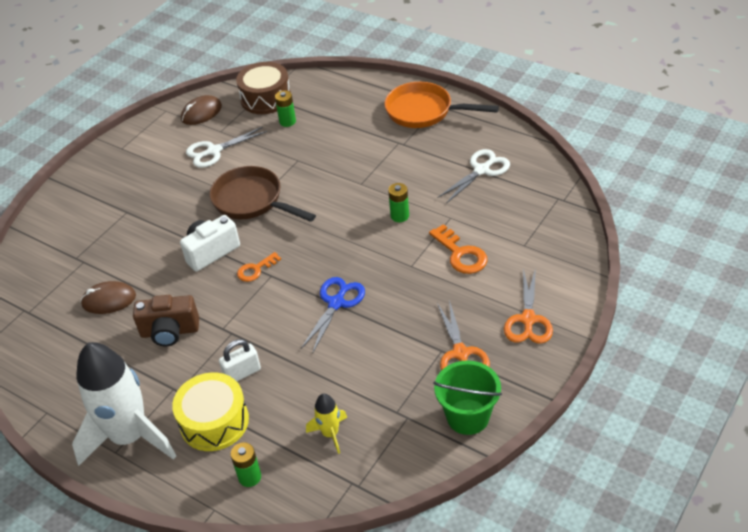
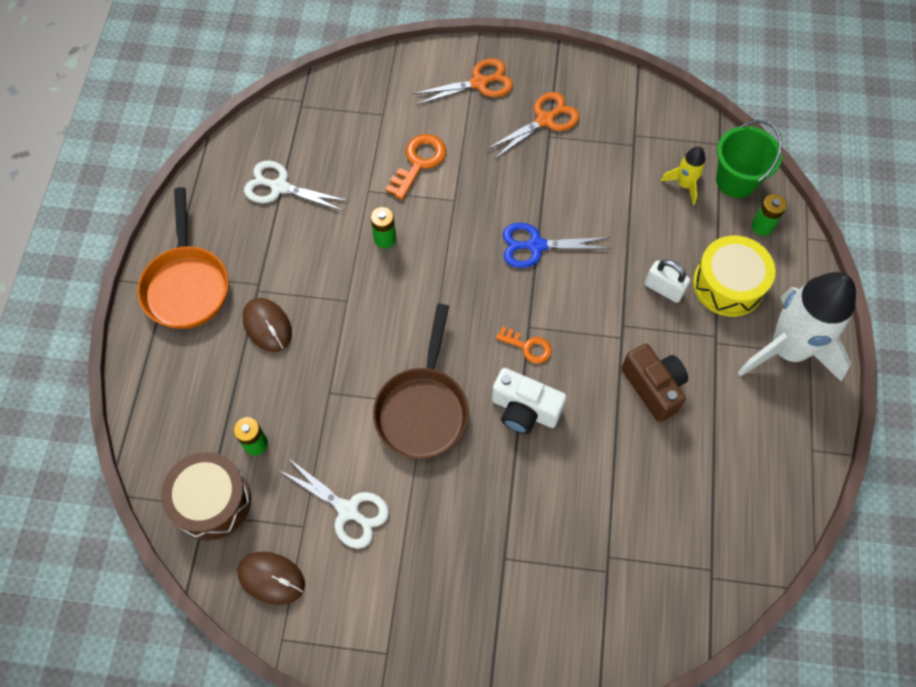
camera: 120 degrees left, 20 degrees up
(109, 300) = (647, 483): brown mouse -> brown mouse (267, 326)
(468, 417) = (609, 92): green bucket -> green bucket (736, 180)

